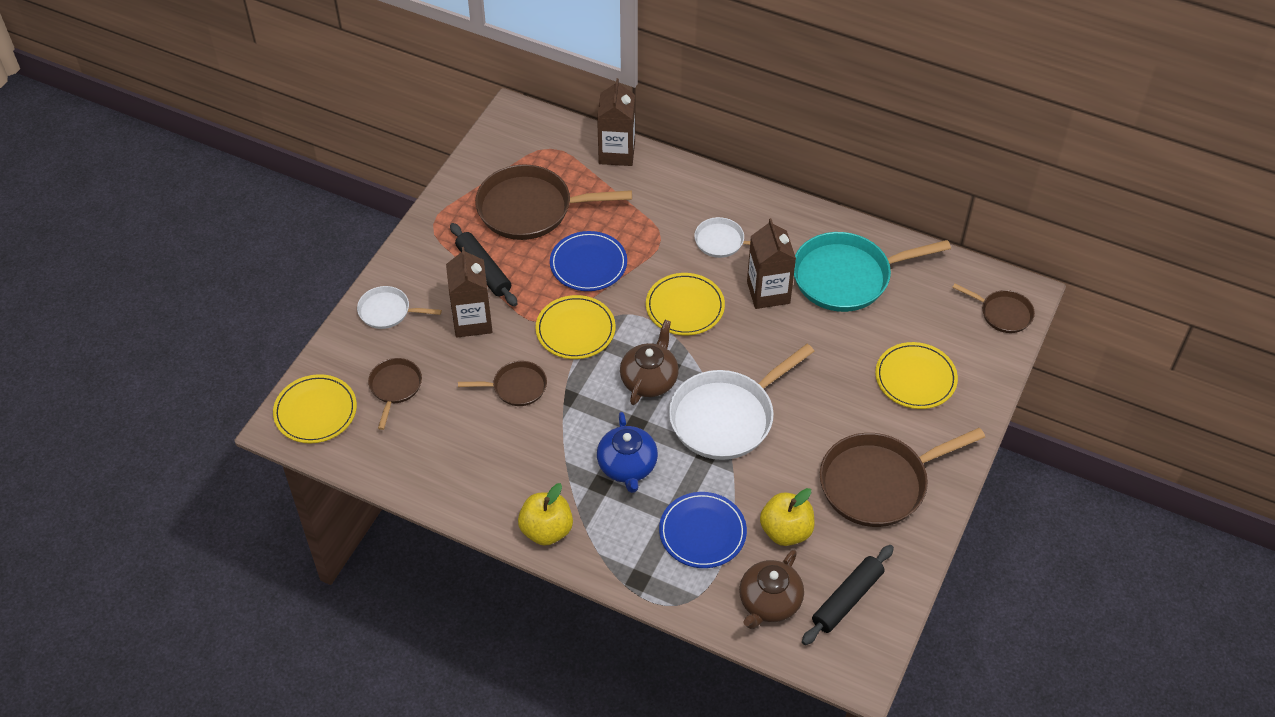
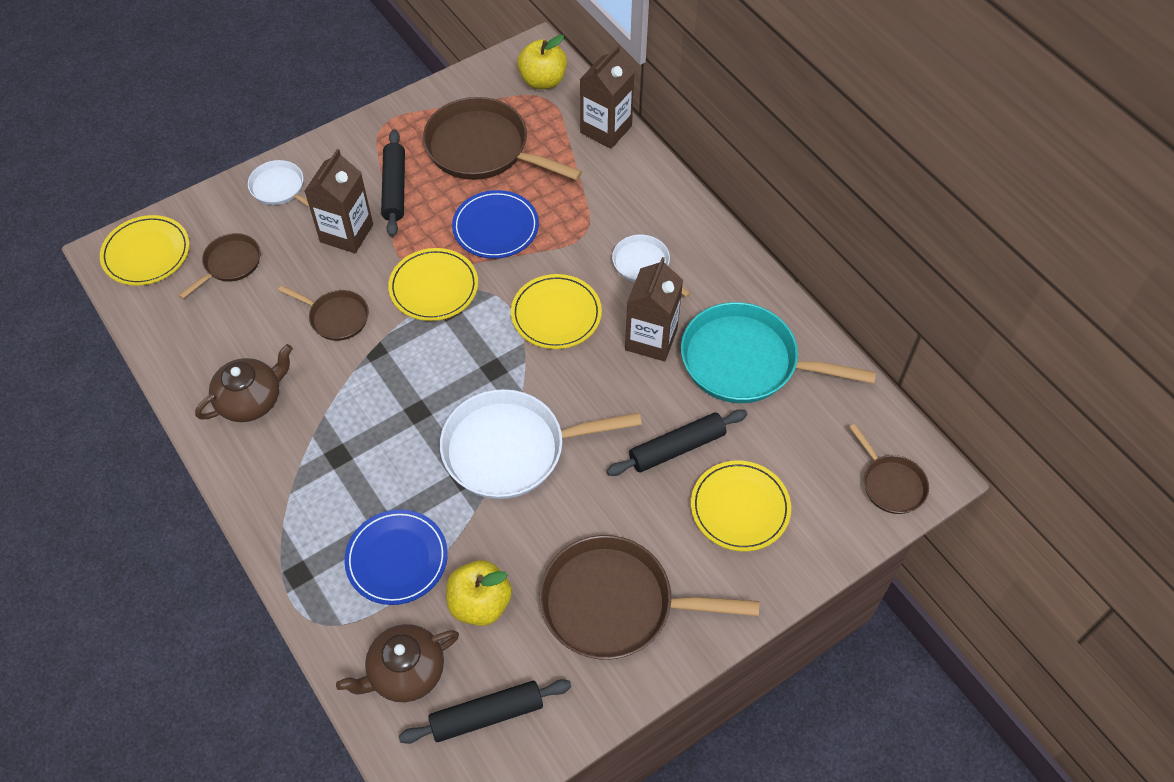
camera: 30 degrees right, 5 degrees up
(546, 530) = (253, 475): yellow apple -> yellow apple (543, 81)
(627, 466) = (377, 450): blue teapot -> none
(649, 380) = (465, 372): brown teapot -> brown teapot (251, 400)
(843, 359) = (677, 448): none -> black rolling pin

